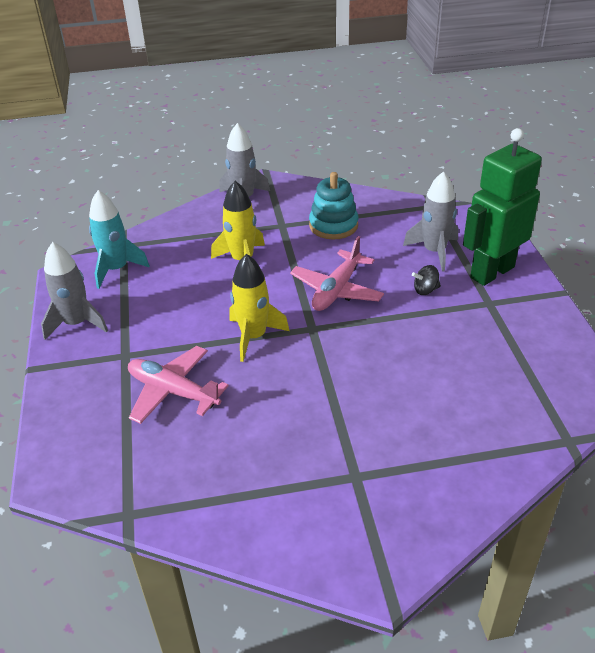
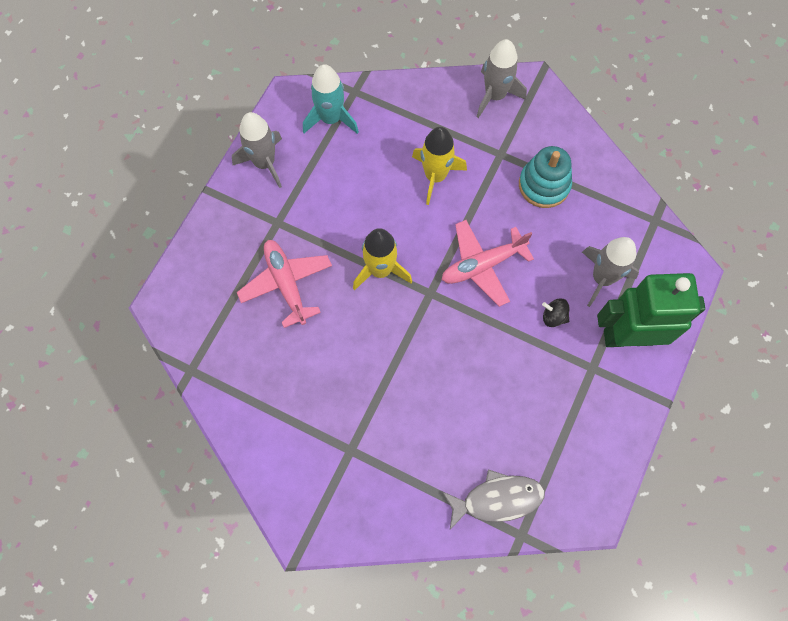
camera: 35 degrees right, 30 degrees up
(520, 428) = (497, 499): none -> grey fish

